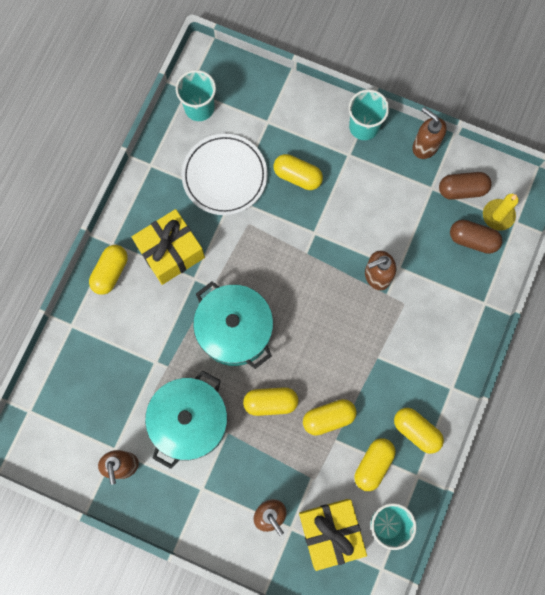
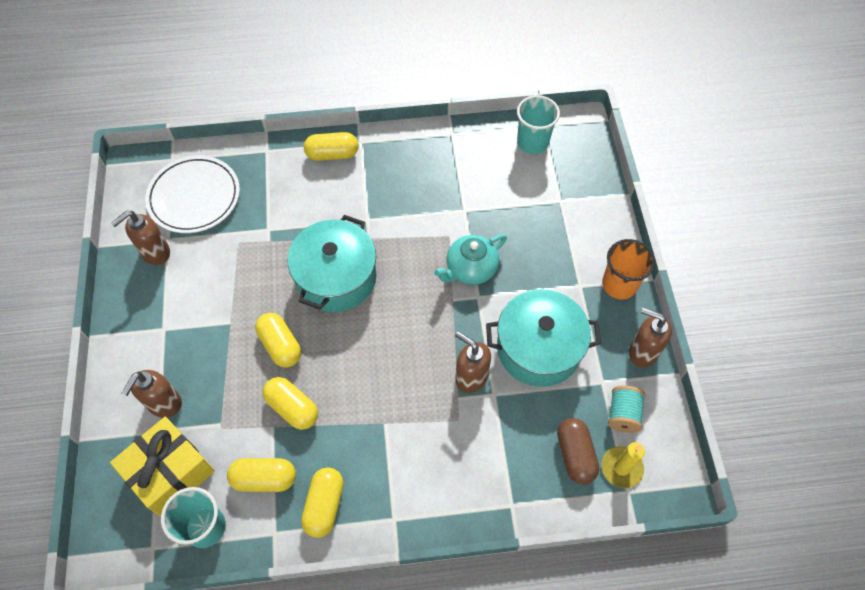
camera: 60 degrees right, 15 degrees down
(171, 252) = (380, 189): yellow gift -> none
(190, 421) = (225, 285): turquoise pot -> turquoise pot (538, 348)
(224, 176) = (482, 194): white plate -> white plate (194, 197)
(287, 225) = (470, 269): none -> turquoise teapot
(297, 176) = (525, 253): yellow capsule -> none
(364, 127) = (619, 285): turquoise cup -> orange cup
(424, 146) = (642, 352): brown soap dispenser -> brown soap dispenser turned 75 degrees counterclockwise
(462, 190) = (623, 414): brown capsule -> turquoise spool

